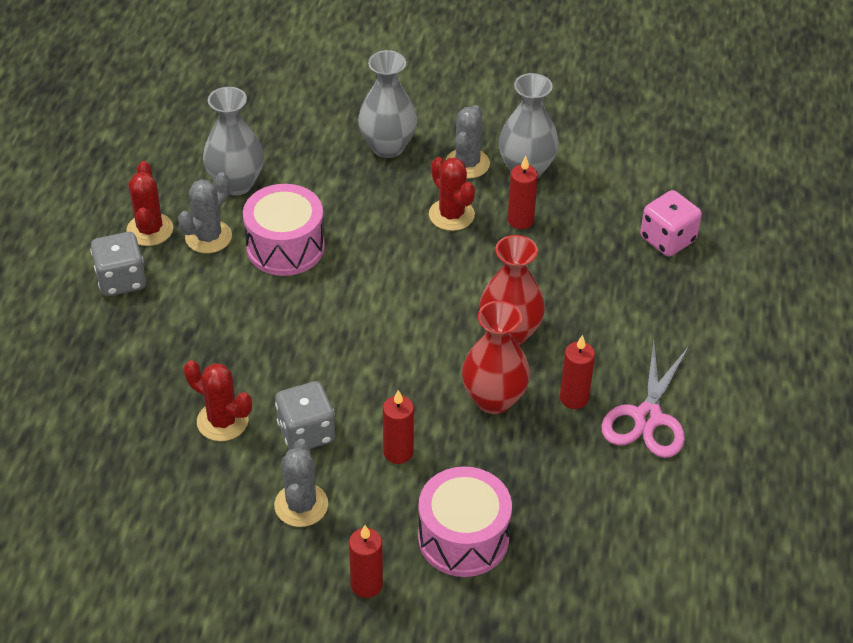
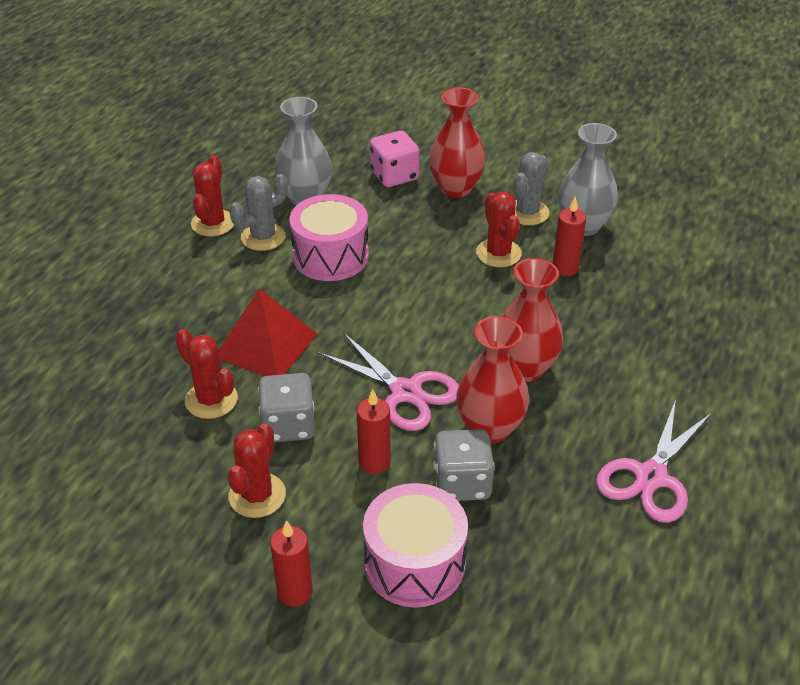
camera: 15 degrees right, 5 degrees down
(121, 280) = (170, 260): grey dice -> grey dice (462, 483)
(255, 355) = (266, 345): none -> red pyramid
(301, 505) = (257, 495): grey cactus -> red cactus
(387, 147) = (456, 188): grey vase -> red vase
(405, 378) = (405, 392): none -> pink scissors
(574, 398) = (575, 442): red candle -> none
(667, 239) = (712, 308): pink dice -> pink dice (394, 176)

